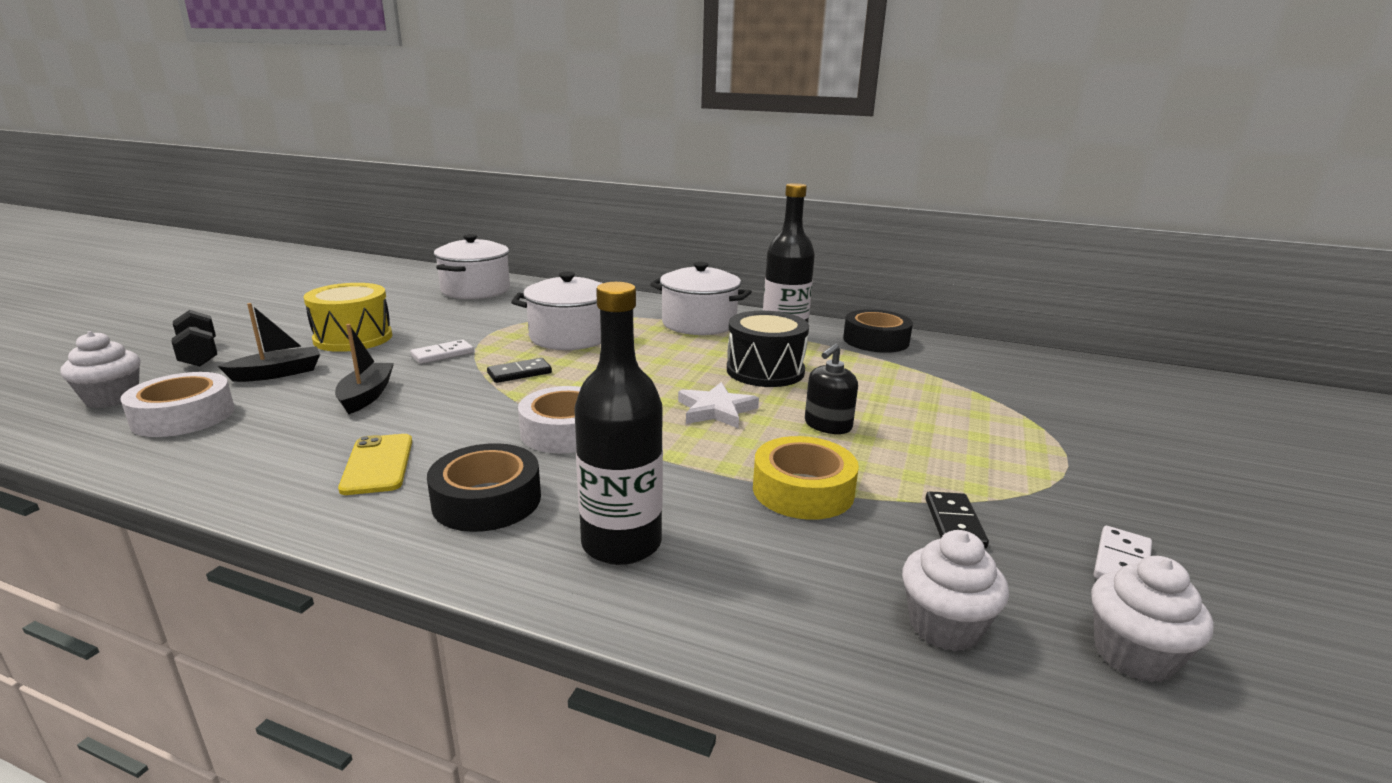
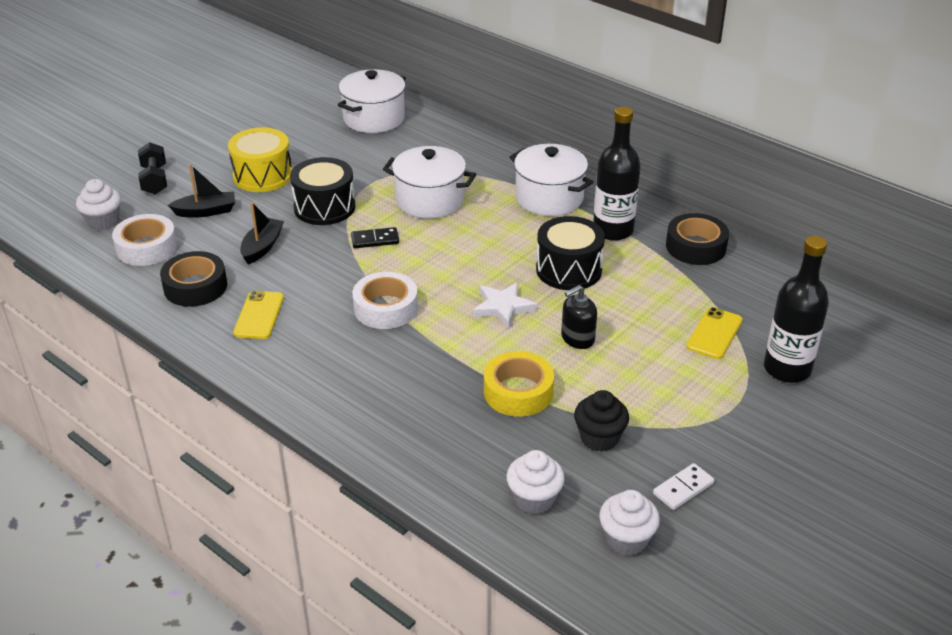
camera: 20 degrees right, 15 degrees up
(442, 354) = (324, 207): white domino -> black drum
(487, 500) = (317, 358): black tape -> black tape (195, 287)
(621, 543) = (383, 407): black bottle -> black bottle (787, 369)
(954, 523) = (599, 438): black domino -> black cupcake
(969, 400) = (714, 333): none -> yellow phone

